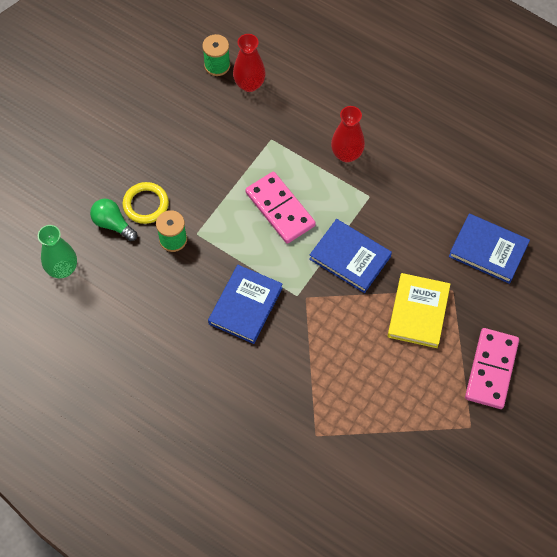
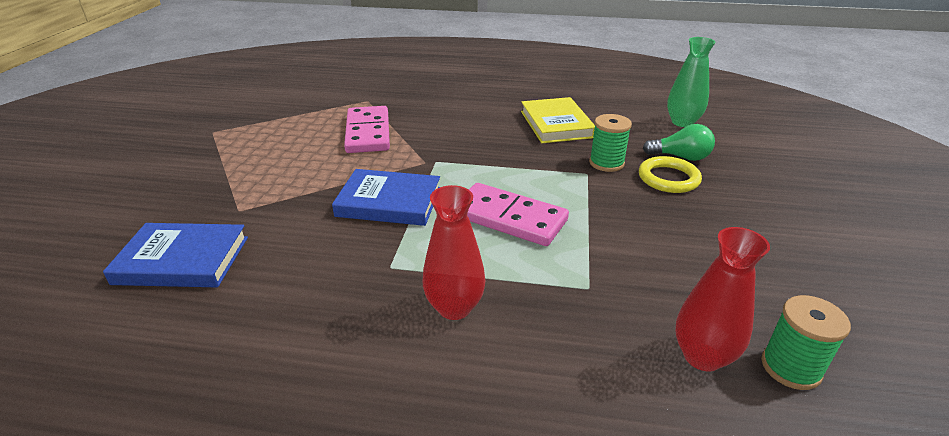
camera: 155 degrees right, 30 degrees down
(245, 305) = (486, 143): blue book -> none
(418, 312) = (284, 183): yellow book -> yellow book (556, 124)
(491, 369) = (186, 166): pink domino -> pink domino (368, 133)

